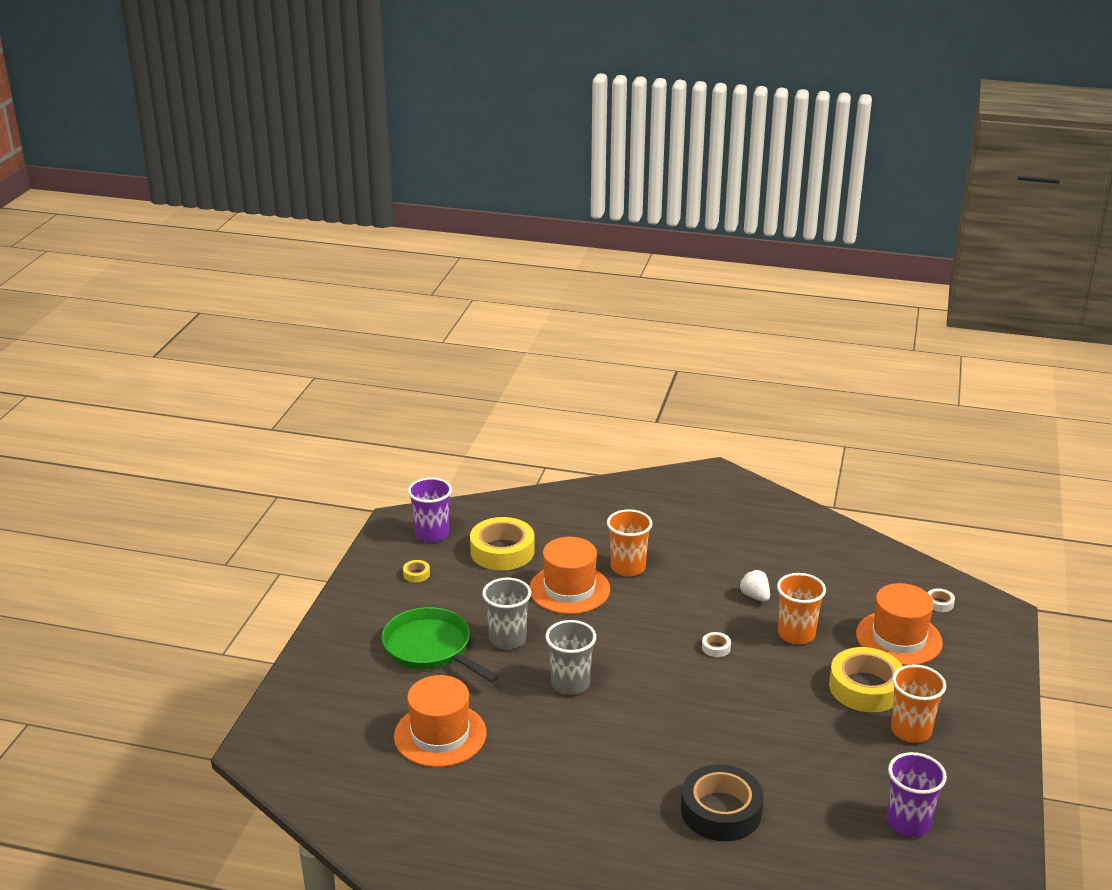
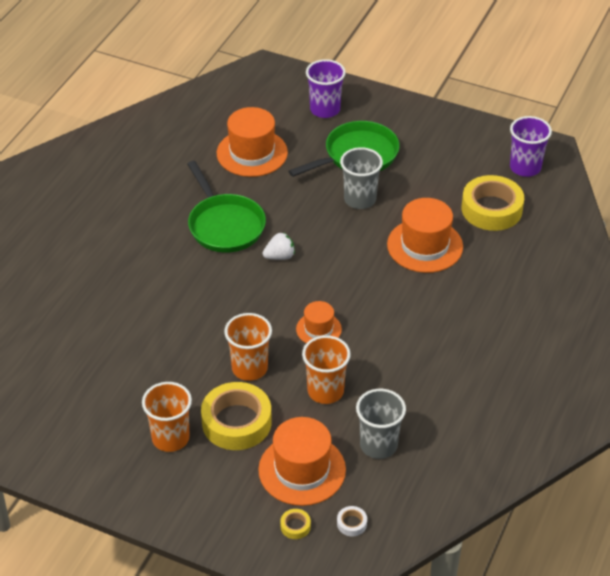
camera: 100 degrees right, 15 degrees up
(416, 574) = (463, 154): yellow tape -> yellow tape (295, 526)
(570, 684) = (292, 229): grey cup -> grey cup (378, 445)
(578, 739) = (224, 225): none -> green pan
(628, 567) = (453, 290): orange cup -> orange cup (249, 368)
(716, 648) = (318, 329): white tape -> orange hat
(721, 811) = (120, 292): black tape -> none
(755, 596) = (390, 374): white strawberry -> white strawberry (279, 256)
(908, 823) = (66, 402): purple cup -> purple cup (325, 109)

